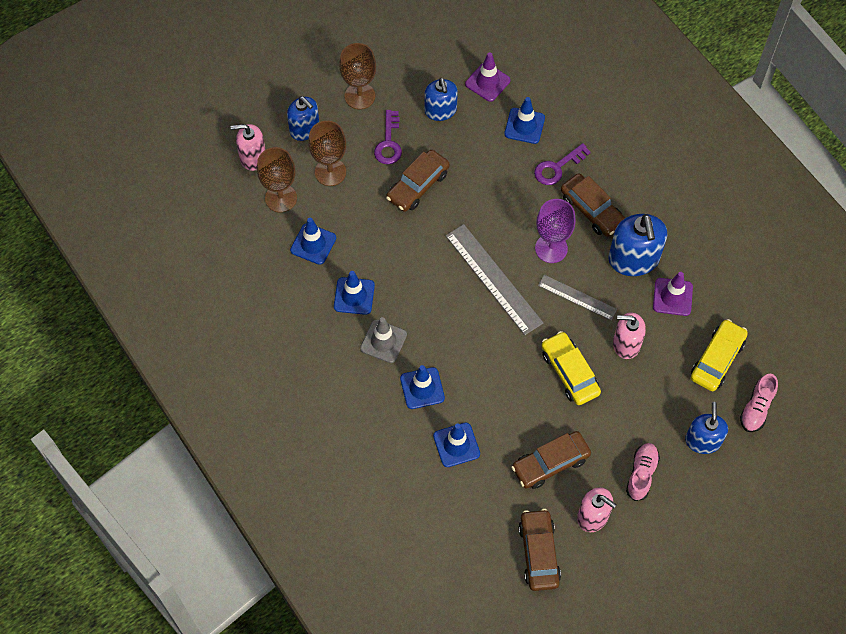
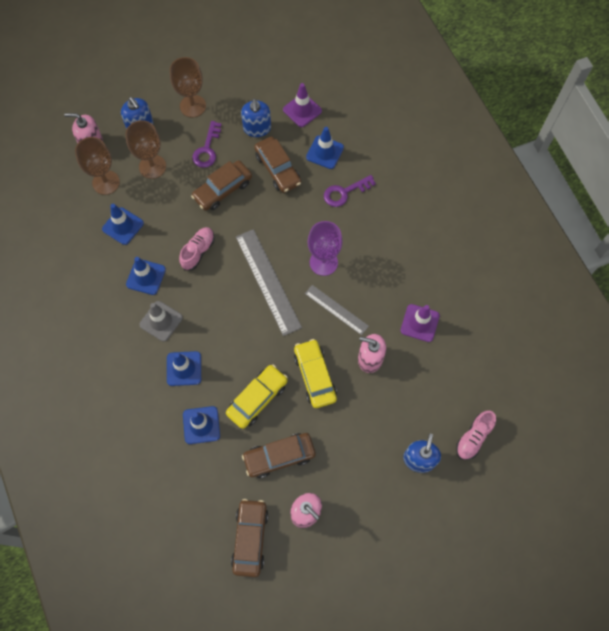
camera: 10 degrees right, 5 degrees up
(591, 210) = (366, 234): brown car -> brown car (277, 169)
(633, 259) = (393, 283): blue soap dispenser -> none
(641, 474) = (357, 480): pink shoe -> pink shoe (198, 251)
(717, 359) = (447, 386): yellow car -> yellow car (257, 398)

